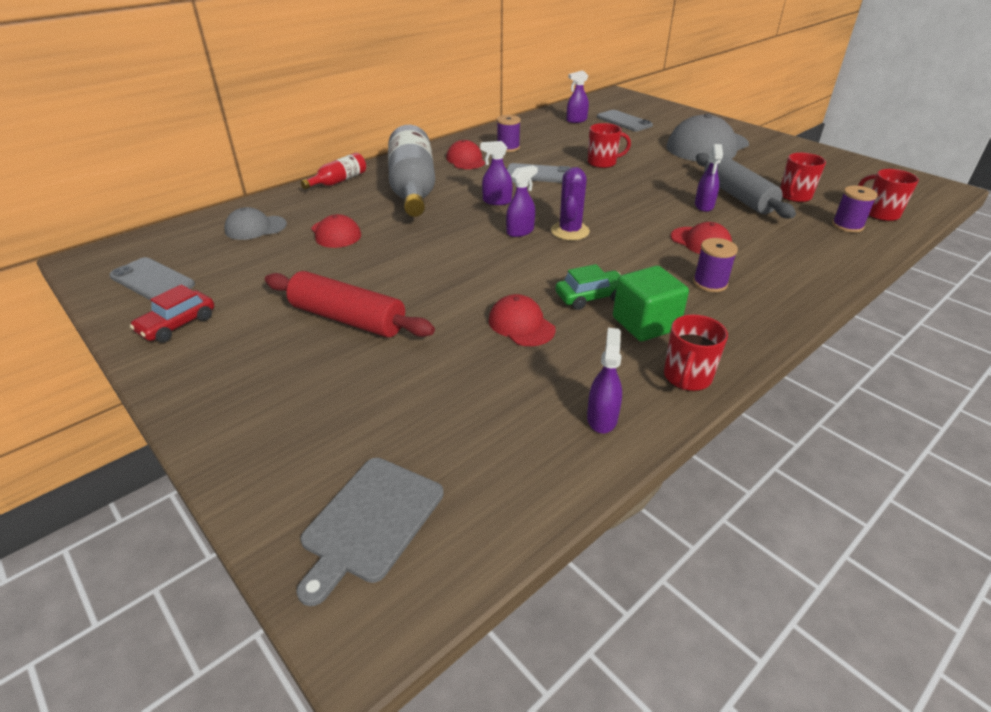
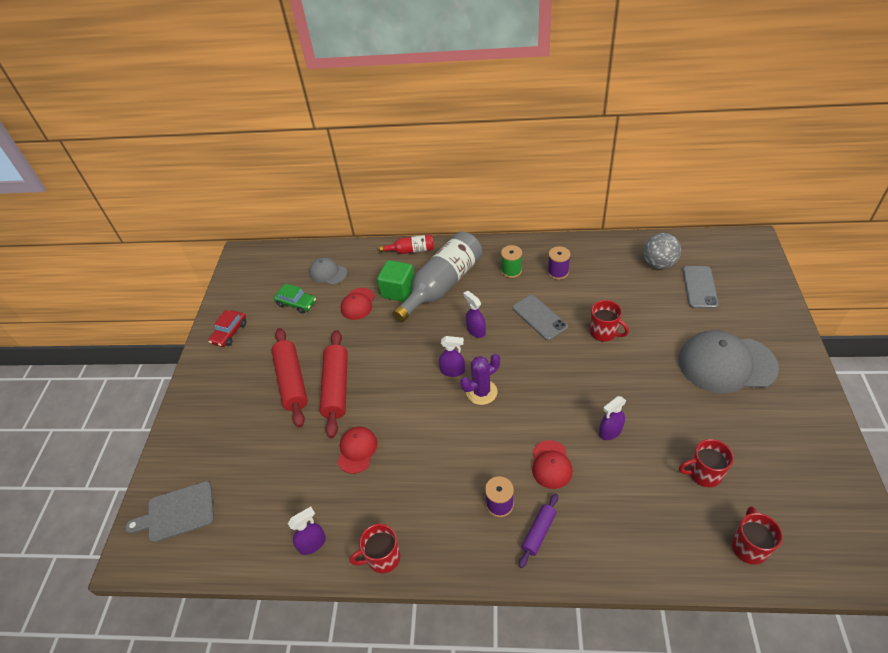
camera: 50 degrees right, 10 degrees up
(152, 280) = (249, 290): grey phone -> none
(177, 325) = (229, 333): red car -> red car turned 60 degrees counterclockwise
(415, 296) = (336, 387): none -> red rolling pin
(465, 160) = (511, 271): red cap -> green spool
(576, 120) = (658, 264): purple spray bottle -> grey ball
(590, 297) = (417, 458): green car -> green car (296, 303)
(645, 324) = (416, 503): green cube -> green cube (398, 291)
(737, 196) = (654, 440): grey rolling pin -> none
(766, 281) = (538, 532): none -> purple rolling pin
(847, 226) = (693, 535): purple spool -> none

